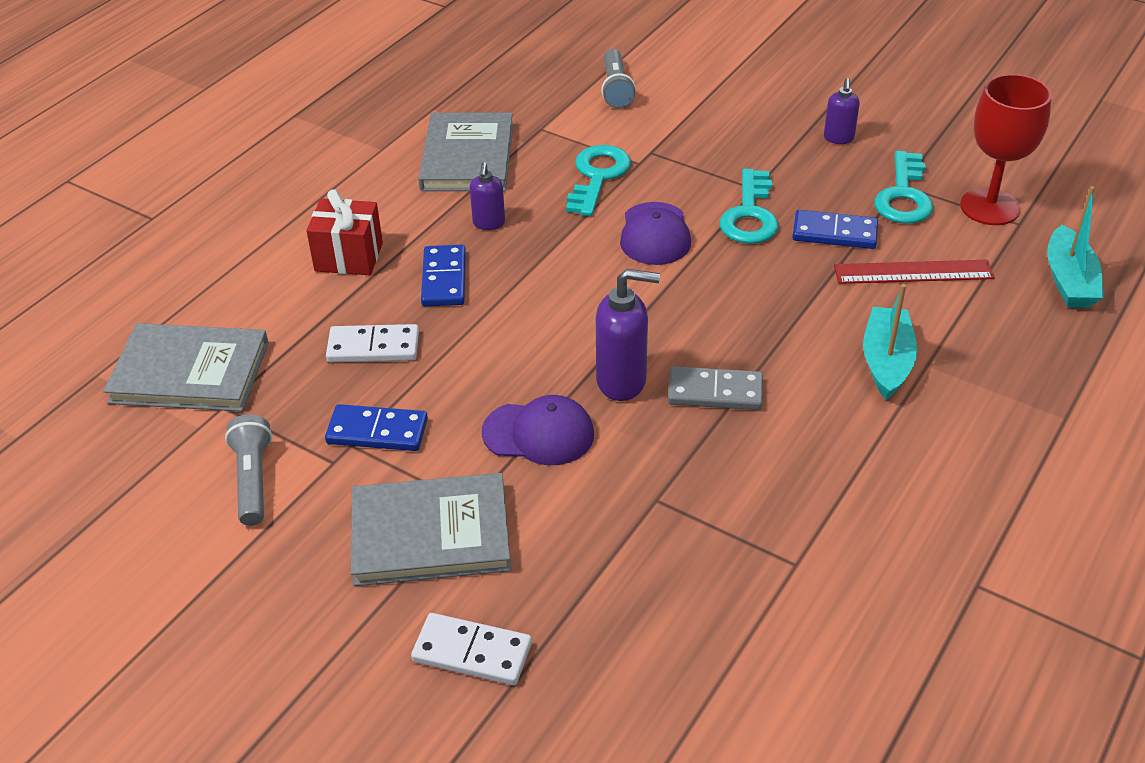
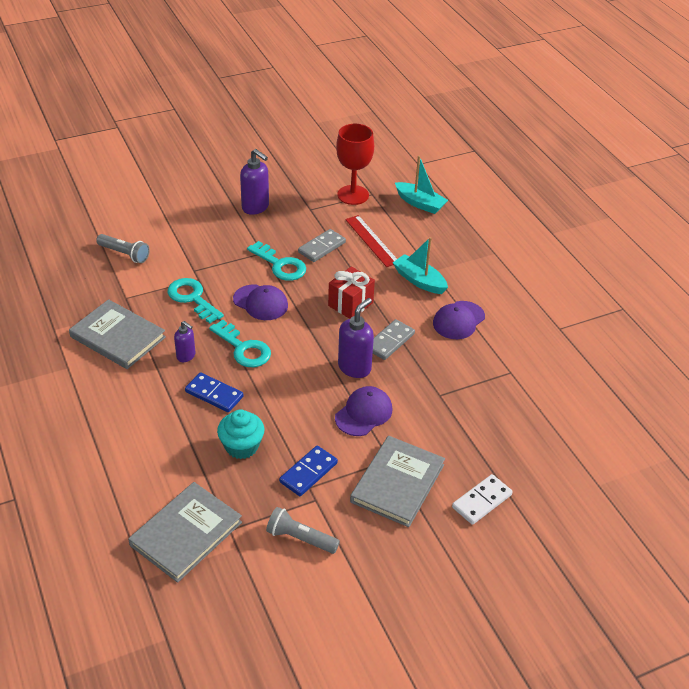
camera: 60 degrees left, 0 degrees up
(349, 257) = (154, 424): red gift -> red gift (350, 304)
(373, 347) = (241, 446): white domino -> turquoise cupcake
(834, 233) = (322, 247): blue domino -> grey domino
(838, 138) = (255, 207): purple soap dispenser -> purple soap dispenser, size x1.68
(848, 447) = (458, 320): none -> purple cap
(903, 196) = (318, 213): turquoise key -> turquoise key (243, 348)
(913, 272) = (372, 240): red ruler -> red ruler turned 60 degrees counterclockwise

